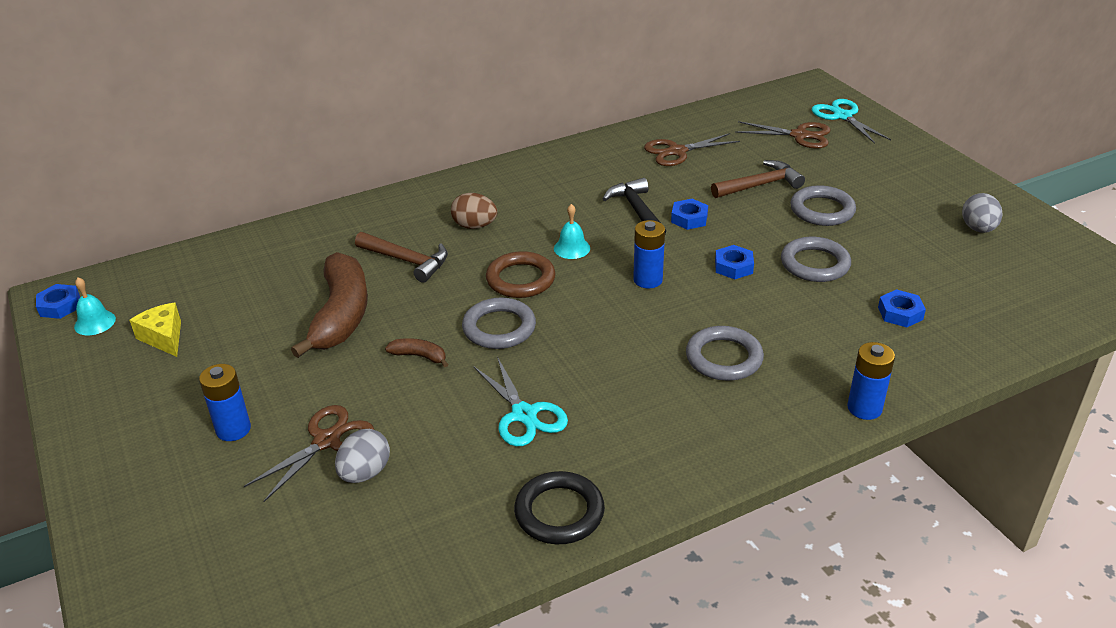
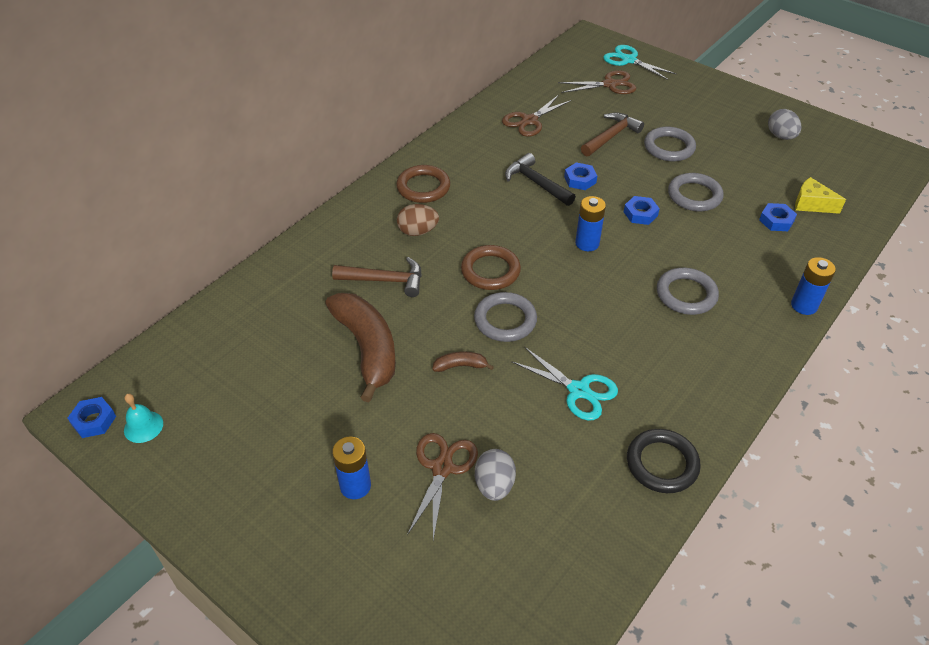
camera: 25 degrees left, 10 degrees up
(164, 337) = (223, 420): yellow cheese -> yellow cheese (811, 204)
(512, 188) = (423, 187): none -> brown ring
(572, 248) = (510, 231): turquoise bell -> none

